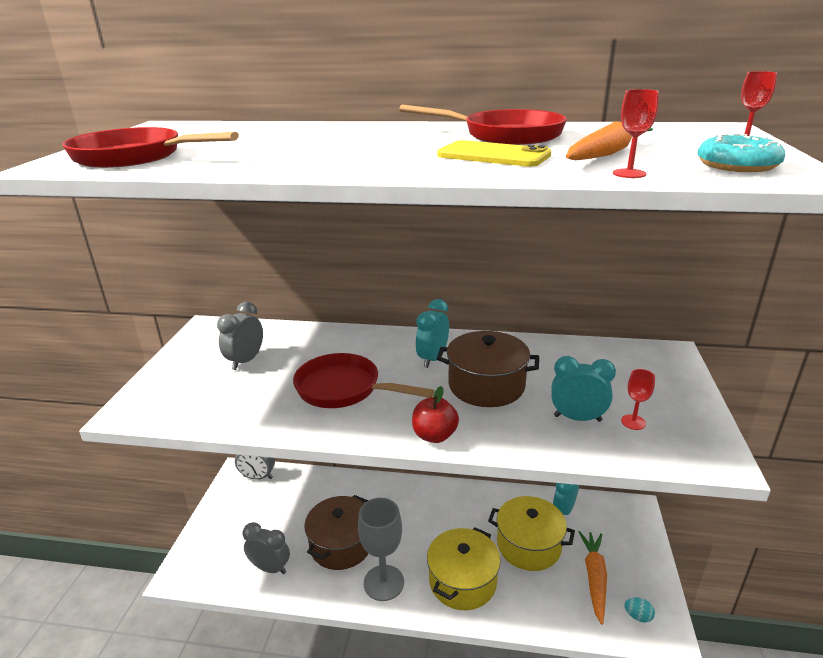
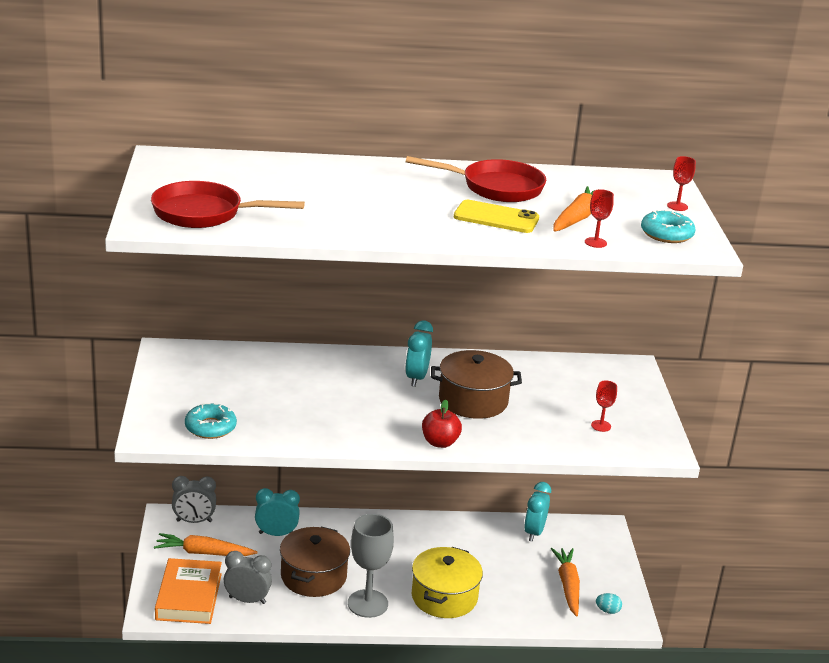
camera: 15 degrees left, 0 degrees up
(194, 406) = (210, 427): none -> turquoise donut
(219, 559) = (189, 596): none -> orange book
(245, 361) = (233, 385): grey clock -> none
(252, 510) = (203, 553): none -> orange carrot
(344, 389) = (344, 408): red pan -> none
(528, 545) = (503, 564): yellow pot -> none
(577, 418) = (555, 424): turquoise clock -> turquoise clock (276, 534)

